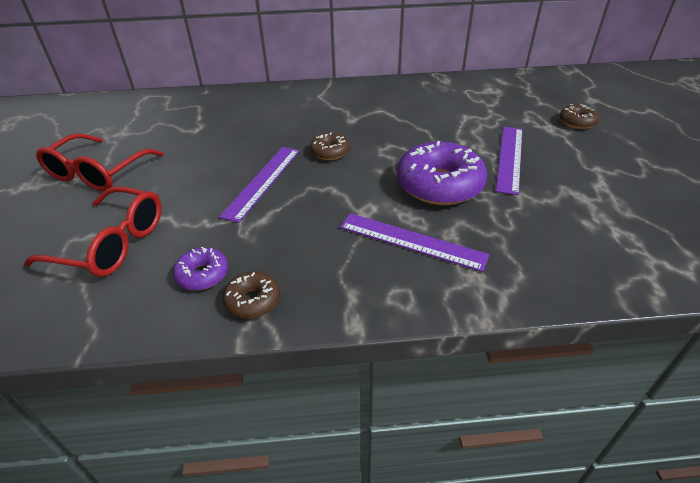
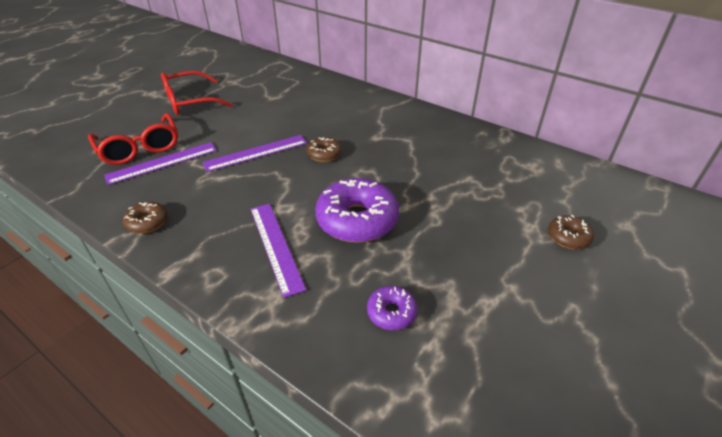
camera: 40 degrees right, 0 degrees up
(203, 275) = (149, 191): purple donut -> purple donut (391, 312)
(510, 158) = (446, 232): purple ruler -> purple ruler (162, 163)

